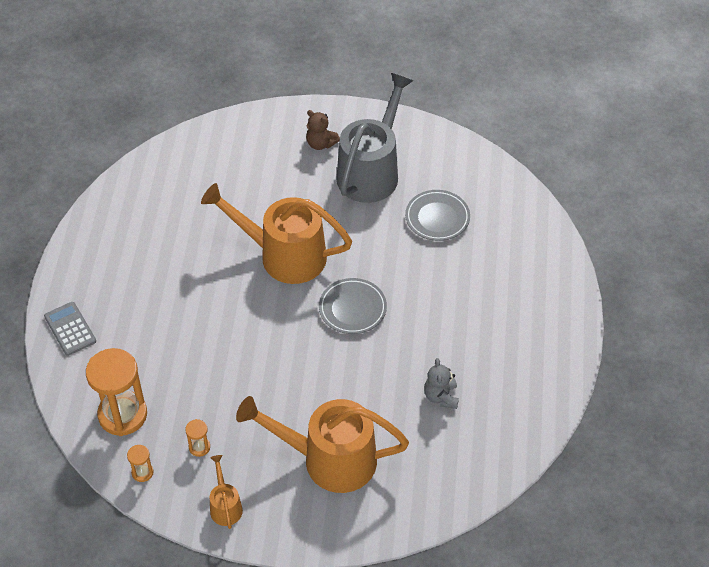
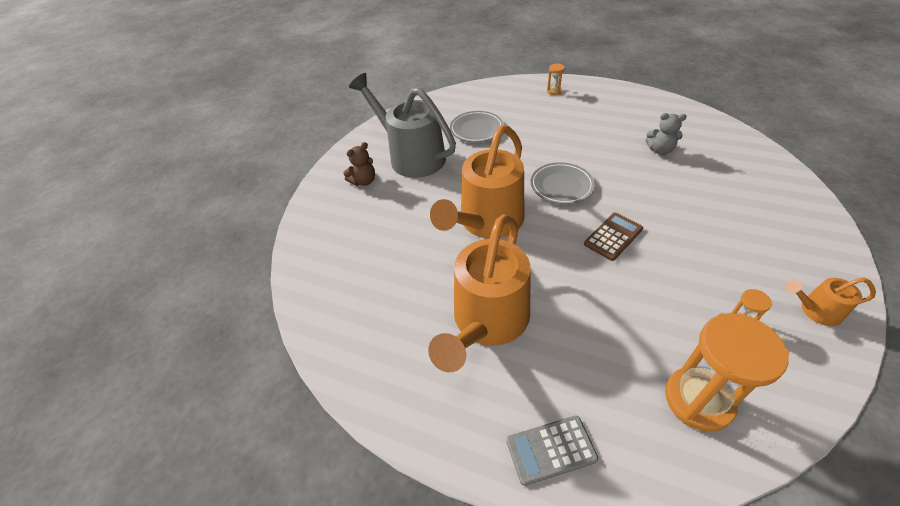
camera: 70 degrees left, 5 degrees down
(142, 472) = (787, 388): orange hourglass -> orange hourglass (554, 91)
(286, 356) = (613, 236): none -> brown calculator
(328, 459) = (737, 223): orange watering can -> orange watering can (487, 322)

